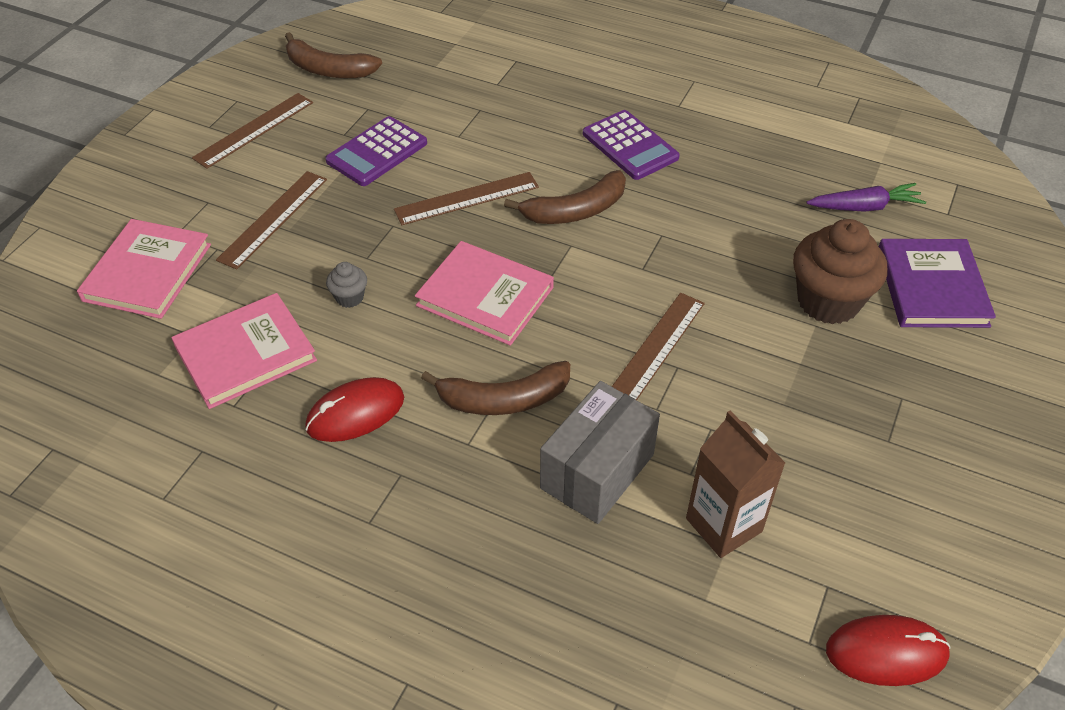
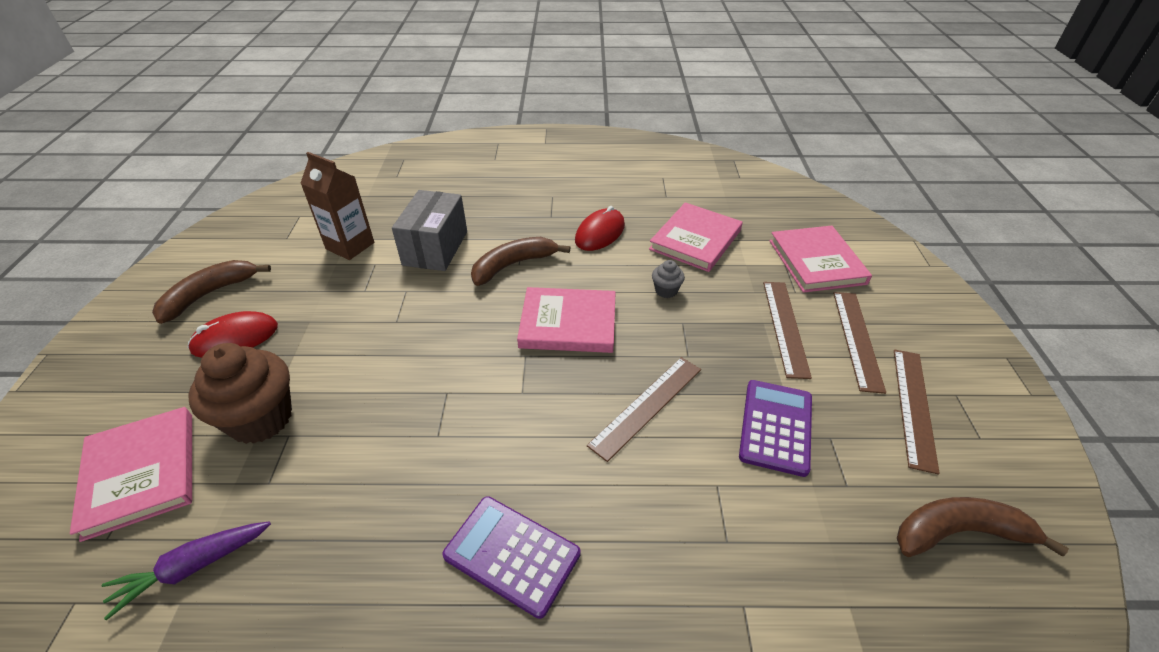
camera: 155 degrees right, 5 degrees down
(575, 210) = (535, 432): brown banana -> brown banana (209, 294)
(655, 350) = (416, 327): brown ruler -> brown ruler (857, 339)
(886, 652) = (256, 222): red mouse -> red mouse (235, 338)
(931, 287) = (141, 473): purple book -> pink book

